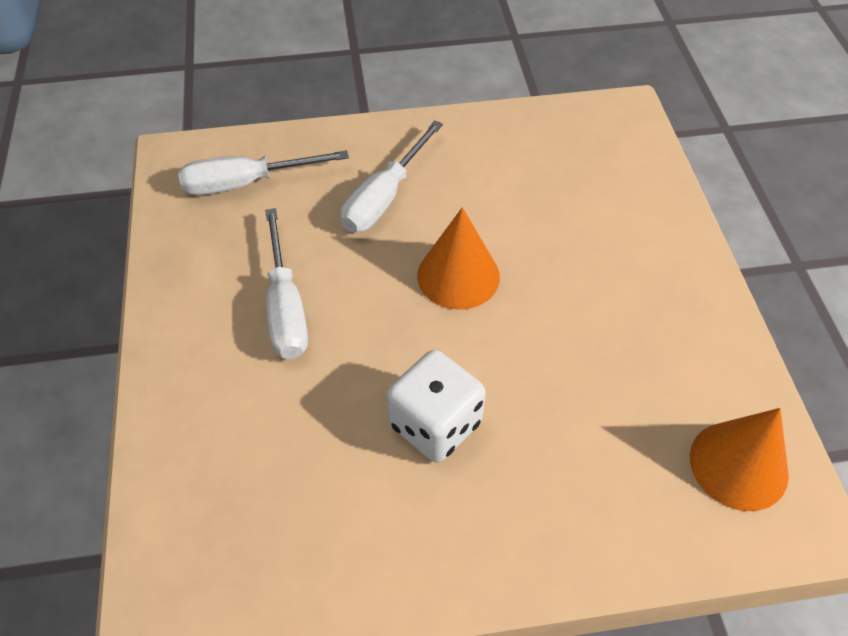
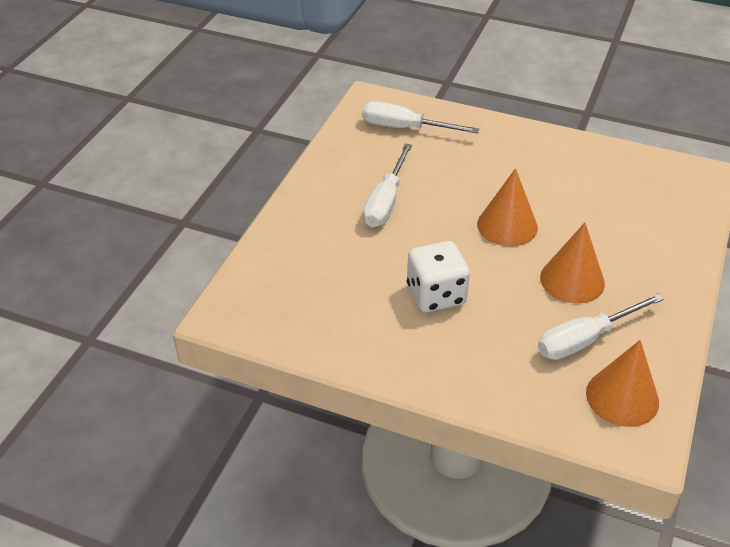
camera: 30 degrees right, 10 degrees down
(384, 197) = (489, 166): white screwdriver -> white screwdriver (585, 339)
(580, 321) = (572, 280): none -> orange cone

